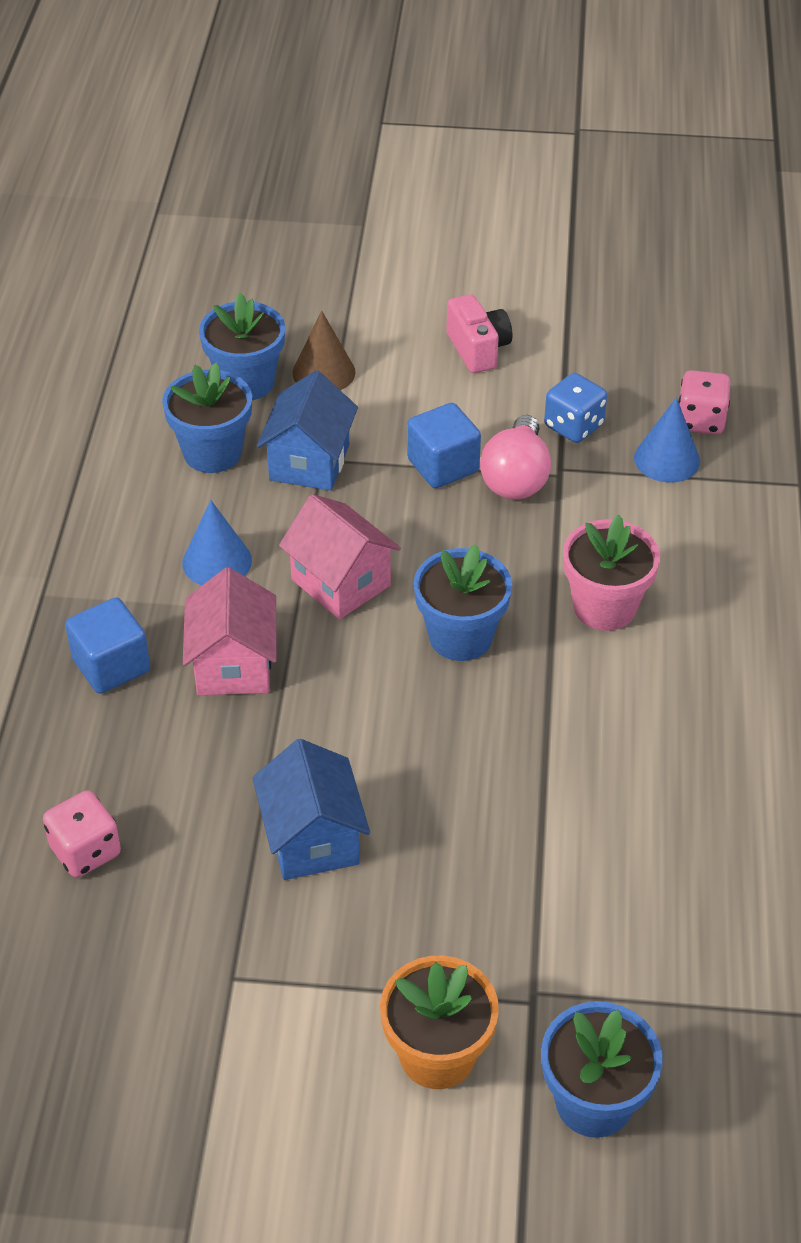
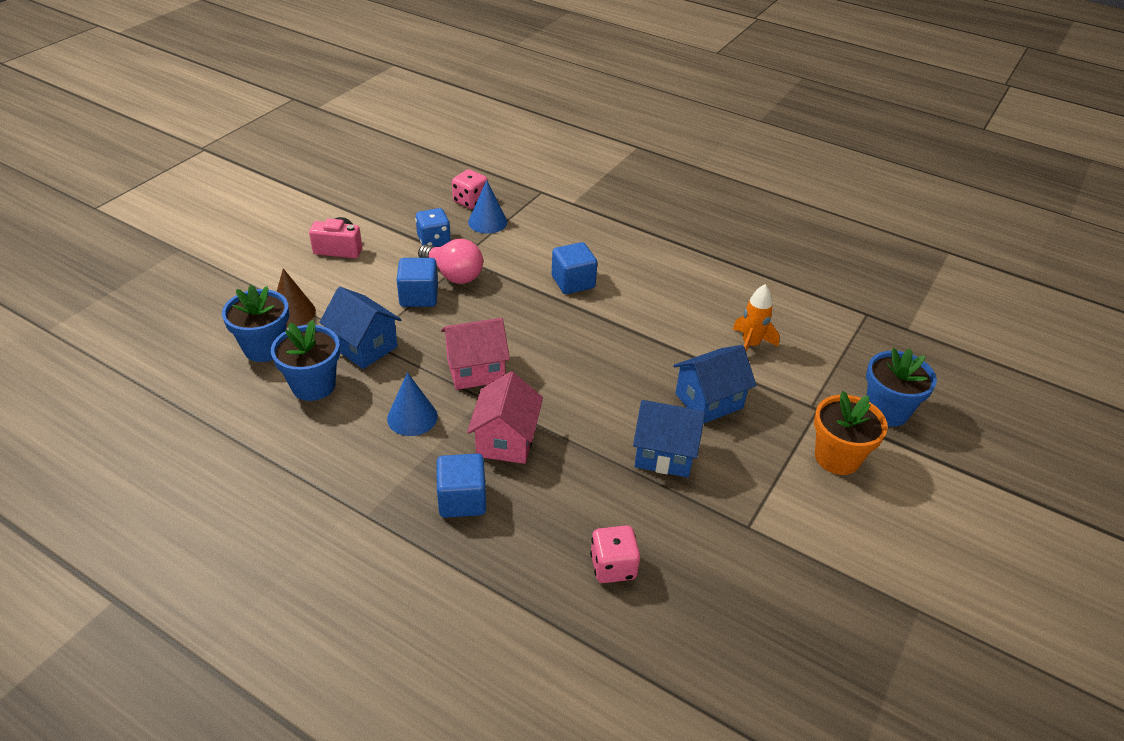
camera: 65 degrees left, 5 degrees down
(233, 665) = (506, 440): pink house -> pink house turned 75 degrees clockwise
(454, 856) = (709, 401): none -> blue house
(460, 637) = (555, 340): blue flower pot -> none
(604, 607) = (573, 282): pink flower pot -> blue cube
(623, 870) = (750, 345): none -> orange rocket

